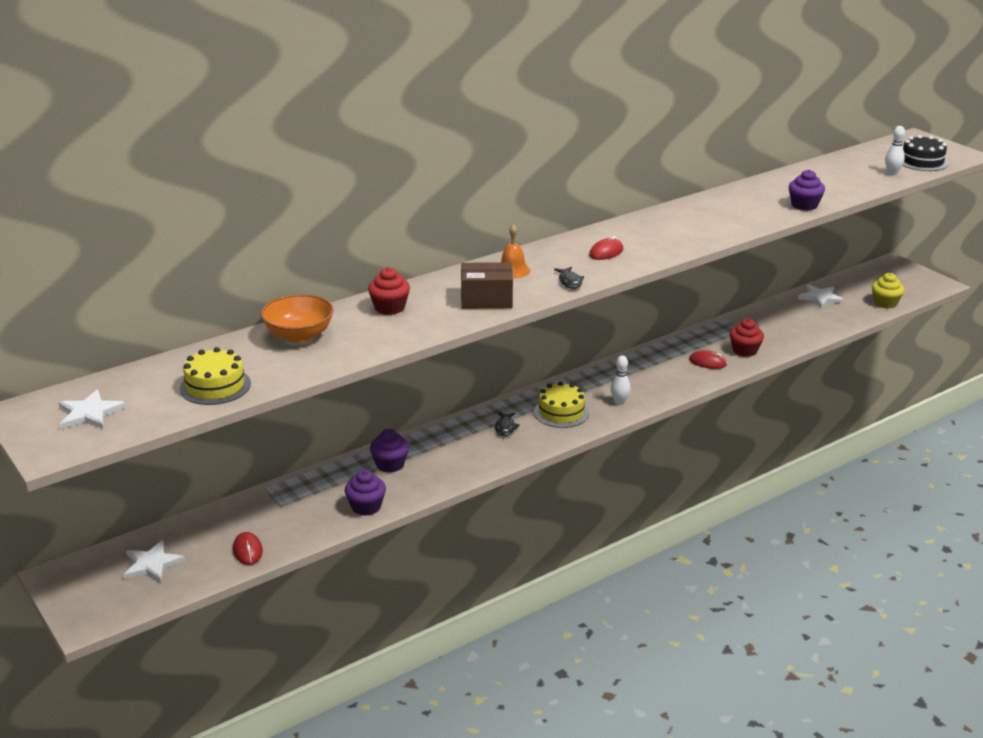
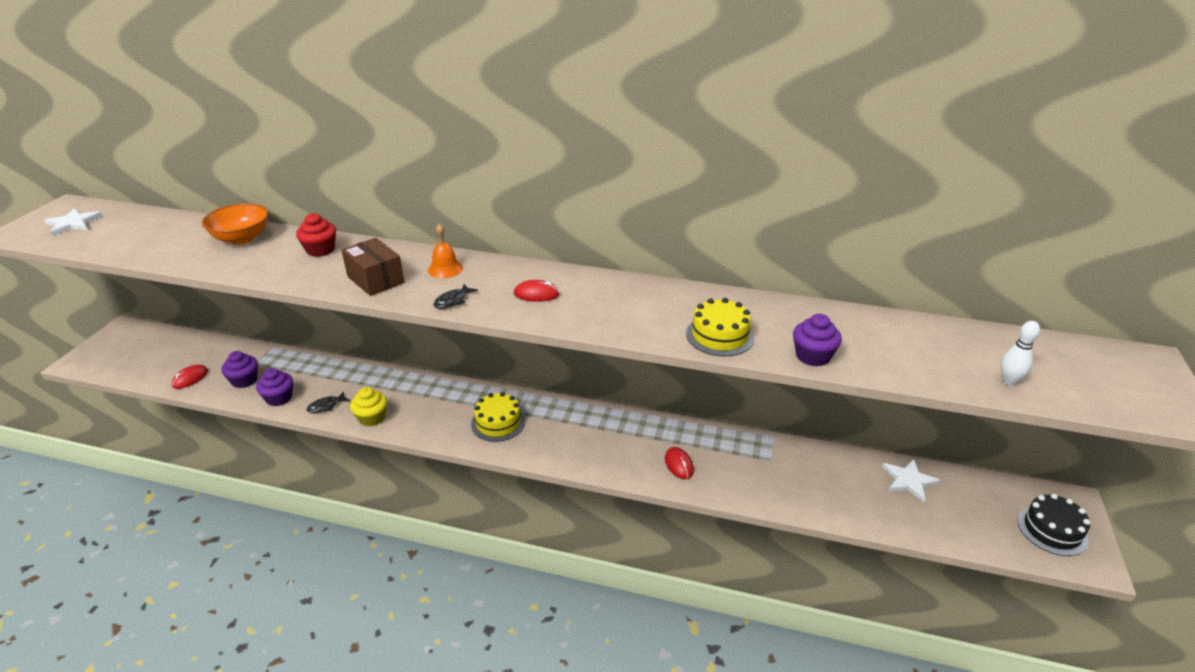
camera: 50 degrees right, 5 degrees up
(152, 564) = (153, 352): white star -> none
(215, 386) = (137, 243): yellow cake -> yellow cake (720, 335)
(390, 464) = (344, 380): purple cupcake -> purple cupcake (244, 380)
(505, 427) = (446, 406): black fish -> black fish (326, 406)
(619, 402) = (548, 446): white bowling pin -> none
(744, 350) = (731, 478): red cupcake -> none
(885, 303) = (975, 535): yellow cupcake -> yellow cupcake (372, 418)
(922, 161) = (1088, 390): black cake -> black cake (1052, 530)

